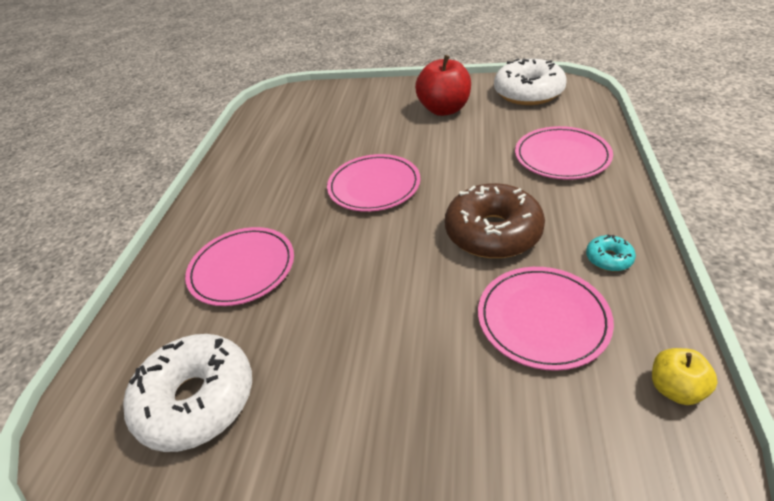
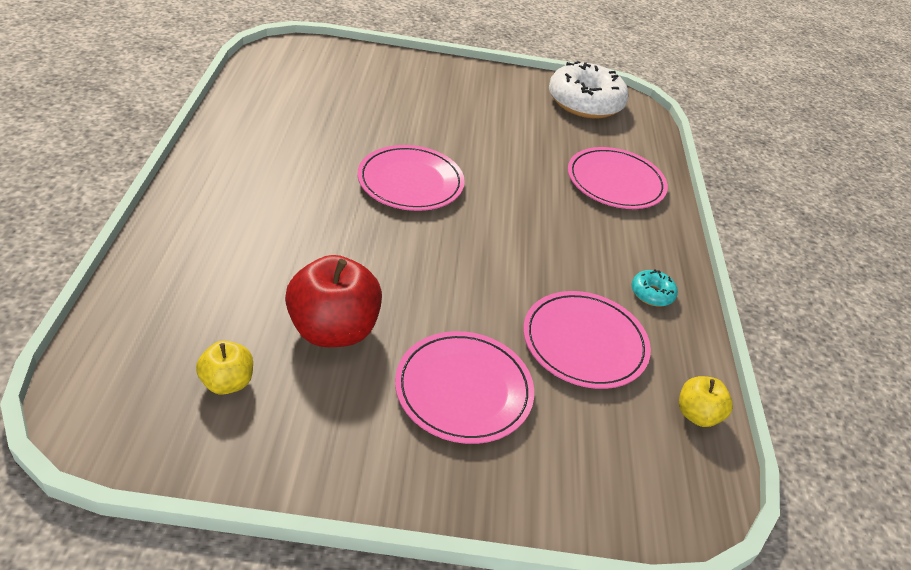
camera: 15 degrees left, 0 degrees up
(197, 400) = (227, 382): white donut -> yellow apple
(242, 268) = (262, 253): pink plate -> pink plate (463, 390)
(444, 109) = (490, 105): red apple -> red apple (333, 330)
(493, 232) = (540, 252): brown donut -> none

